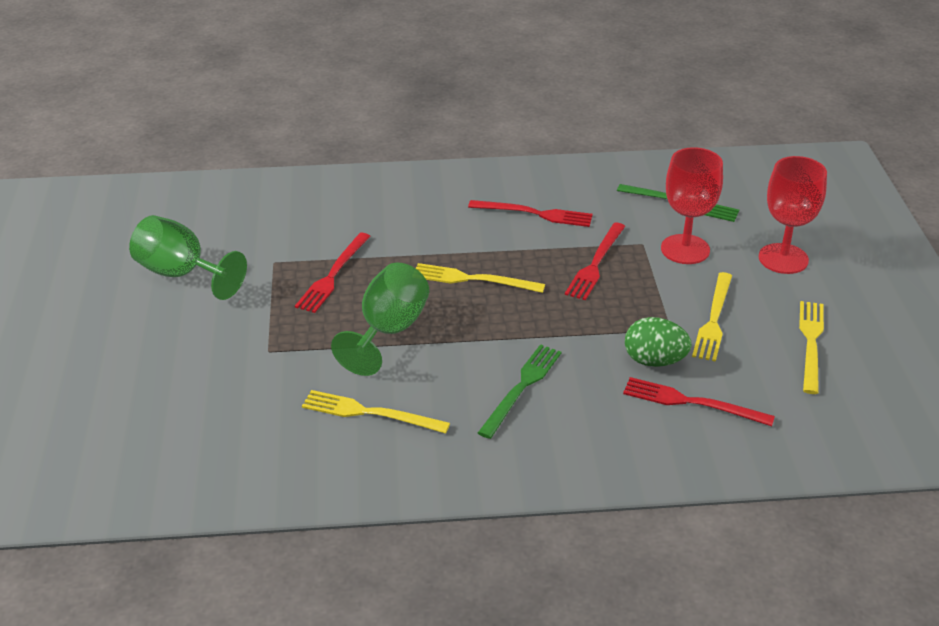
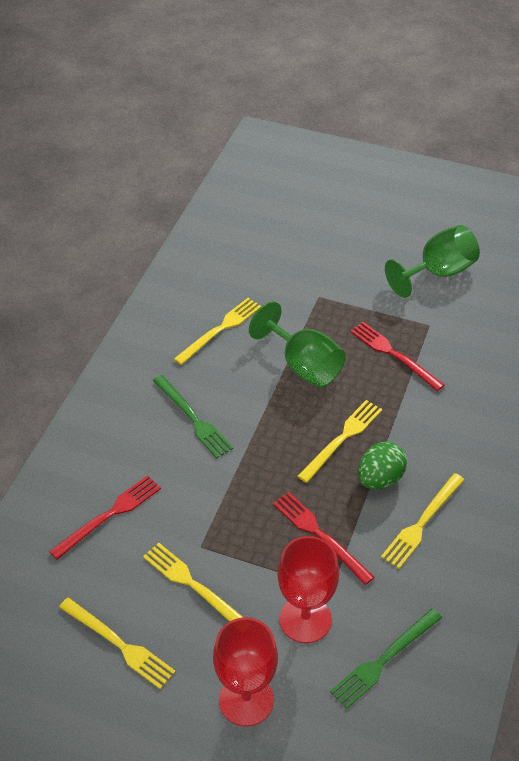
camera: 115 degrees right, 10 degrees up
(535, 214) = (422, 523): red fork -> yellow fork
(654, 361) = (170, 515): green egg -> green egg (380, 479)

